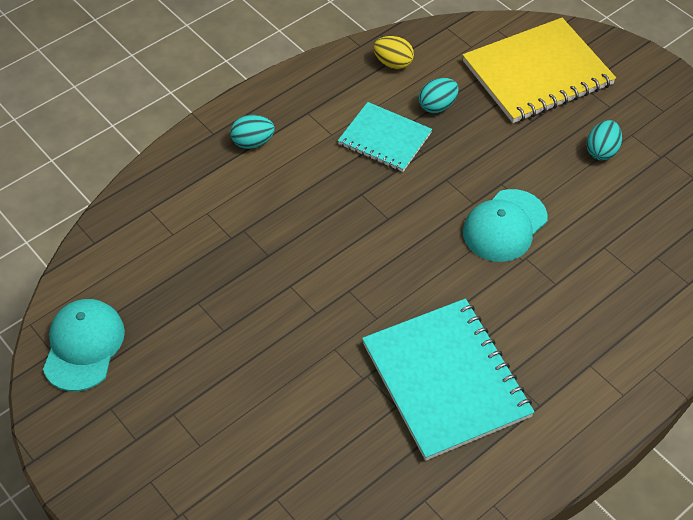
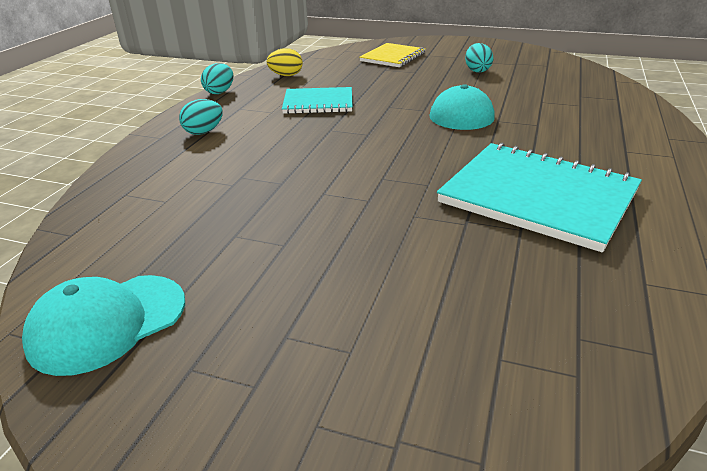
camera: 30 degrees left, 20 degrees down
(83, 346) = (107, 323): turquoise cap -> turquoise cap turned 105 degrees counterclockwise
(437, 106) = (341, 82): turquoise egg -> turquoise egg (220, 92)
(537, 73) = (393, 57): yellow notebook -> yellow notebook, size x0.60

